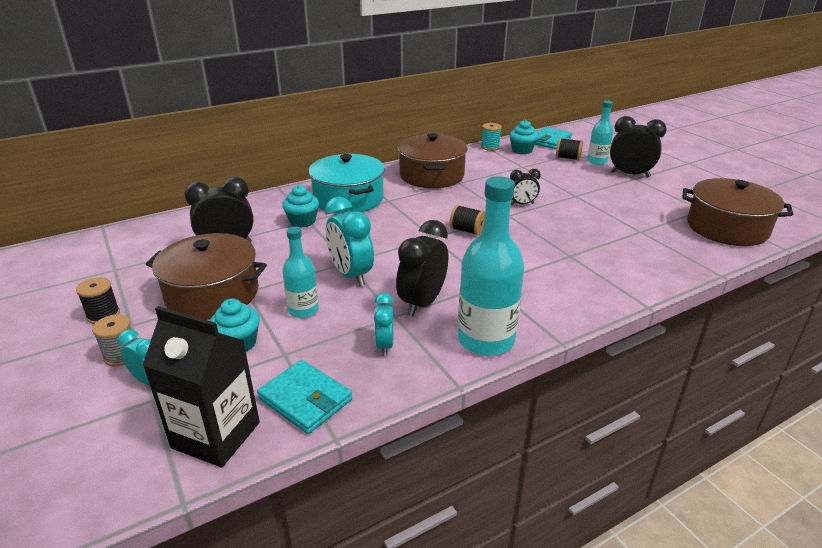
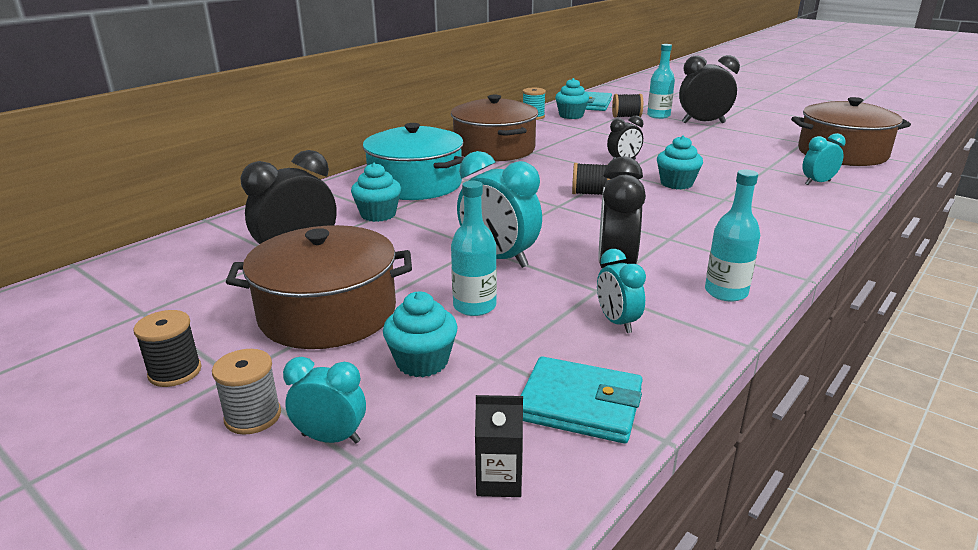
camera: 20 degrees left, 5 degrees down
(216, 435) = (499, 480): black carton -> black carton, size x0.45
(486, 340) = (726, 292): turquoise bottle -> turquoise bottle, size x0.57
(544, 233) = (676, 183): none -> turquoise cupcake
(669, 255) = (817, 183): none -> turquoise clock

